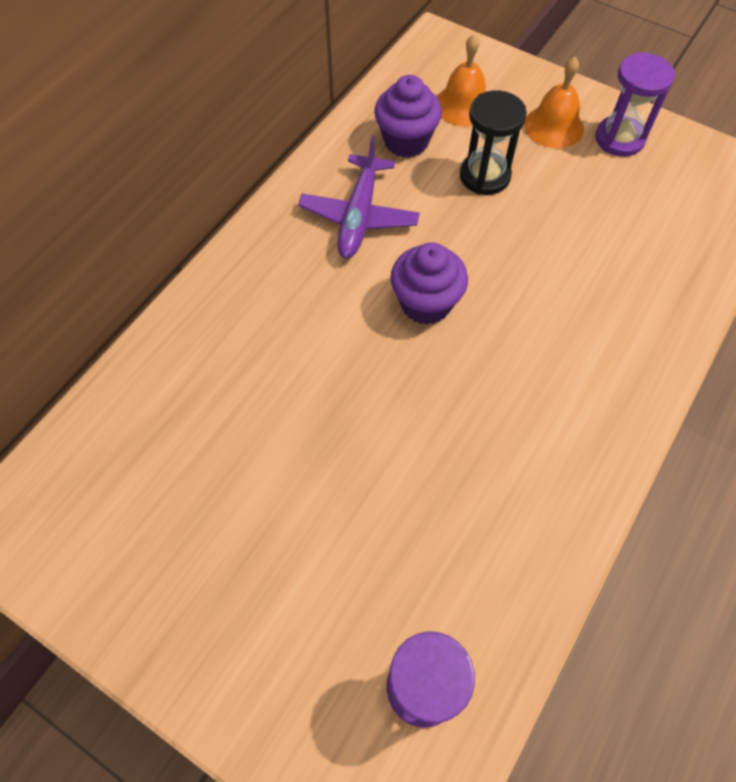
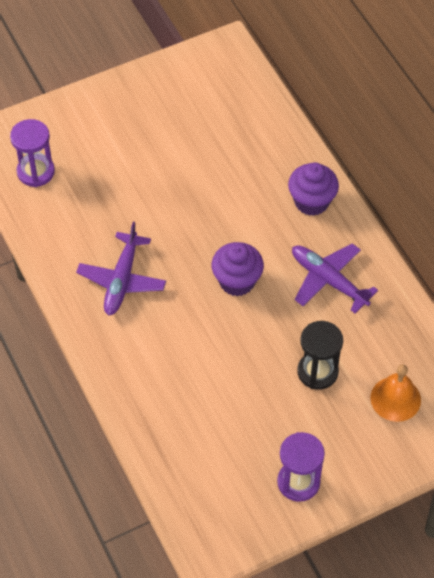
camera: 120 degrees right, 5 degrees down
(406, 141) = (380, 342): purple cupcake -> purple cupcake (311, 202)
(520, 434) = (122, 280): none -> purple plane
(554, 126) = (337, 446): orange bell -> none

